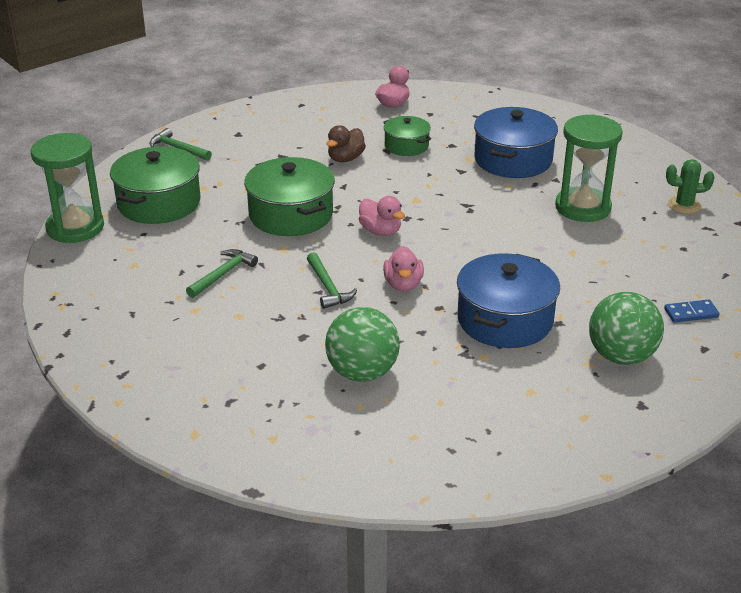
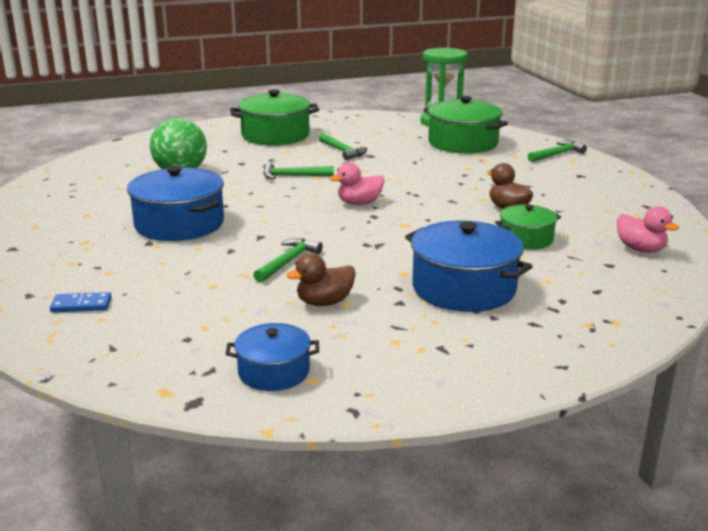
camera: 110 degrees right, 10 degrees down
(291, 214) = (413, 177): green pot -> green pot (275, 135)
(403, 284) = (270, 199): pink duck -> none
(533, 238) = (288, 262): none -> green hammer
(583, 207) = (324, 302): green hourglass -> brown duck
(621, 356) = (74, 256): green ball -> none
(684, 205) = (274, 372): green cactus -> blue pot
(691, 313) = (81, 305): blue domino -> blue domino turned 75 degrees clockwise

